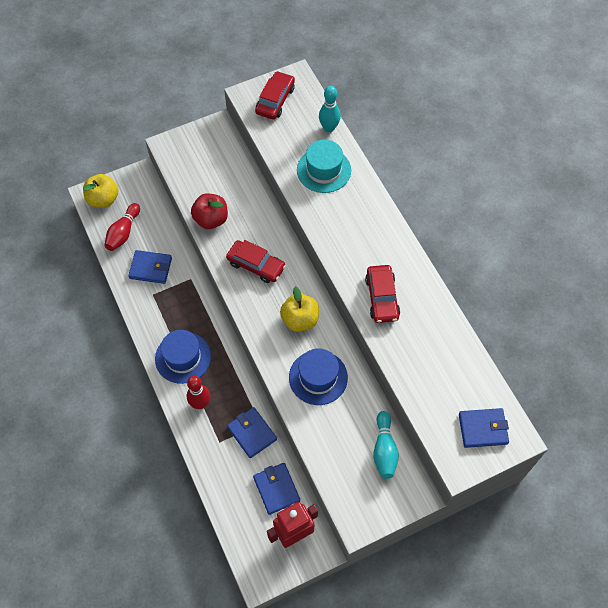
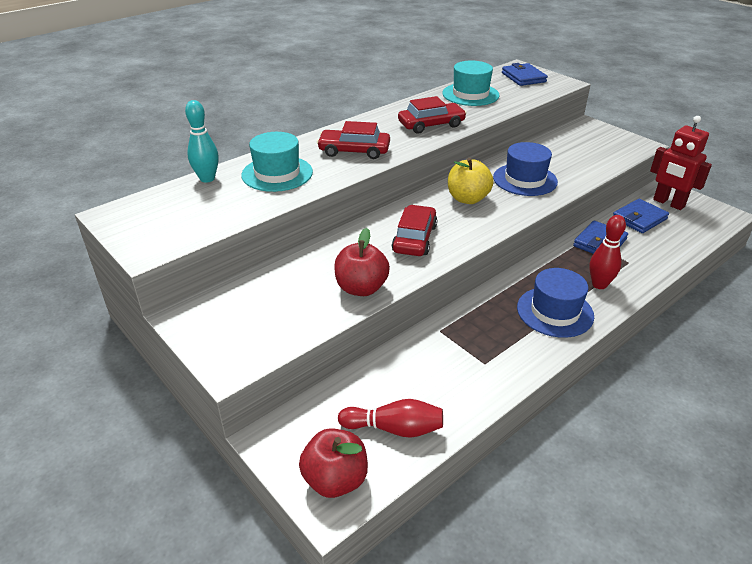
camera: 105 degrees left, 25 degrees down
(103, 199) = (335, 480): yellow apple -> red apple
(151, 268) = (443, 376): blue wallet -> none
(275, 100) = (158, 224): red car -> red car (354, 151)
(384, 450) = (565, 141): turquoise bowling pin -> none
(445, 356) = (470, 94): none -> turquoise hat

